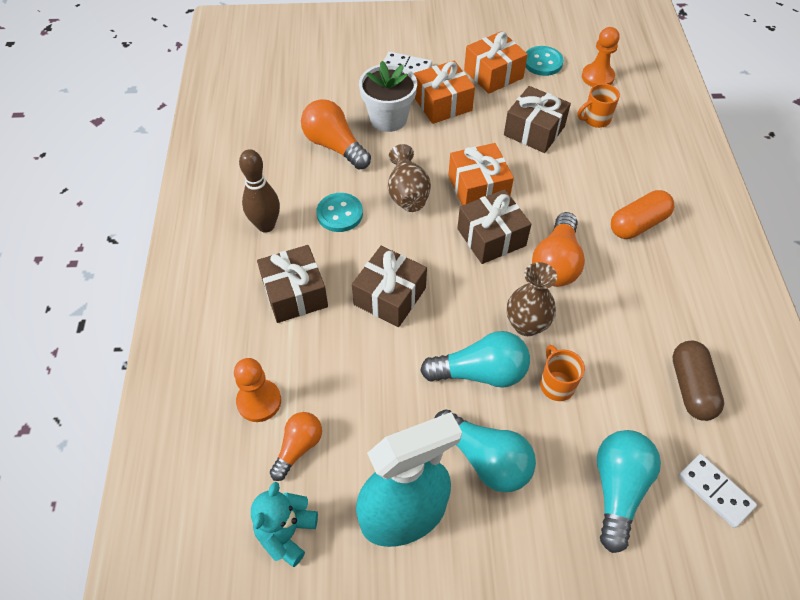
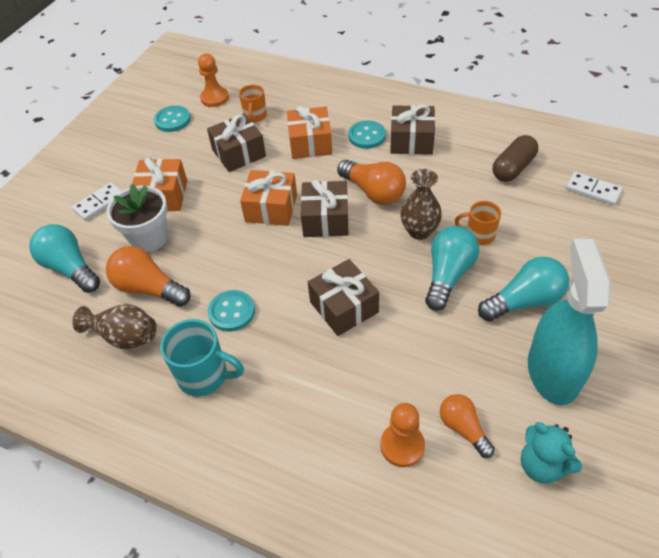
camera: 60 degrees left, 5 degrees down
(266, 225) = (204, 376): brown bowling pin -> turquoise mug
(295, 294) = (300, 377): brown gift -> brown gift (411, 141)
(334, 146) = (149, 288): orange light bulb -> orange light bulb turned 45 degrees clockwise
(407, 194) = (244, 255): brown vase -> brown vase (124, 336)
(493, 74) = (158, 152): orange gift -> orange gift (310, 143)
(618, 489) = (575, 237): turquoise light bulb -> turquoise light bulb (70, 268)
(638, 224) = (367, 136): orange capsule -> turquoise button
(691, 387) = (513, 168): brown capsule -> brown capsule turned 75 degrees counterclockwise
(715, 491) = (592, 190): white domino -> white domino turned 45 degrees clockwise

